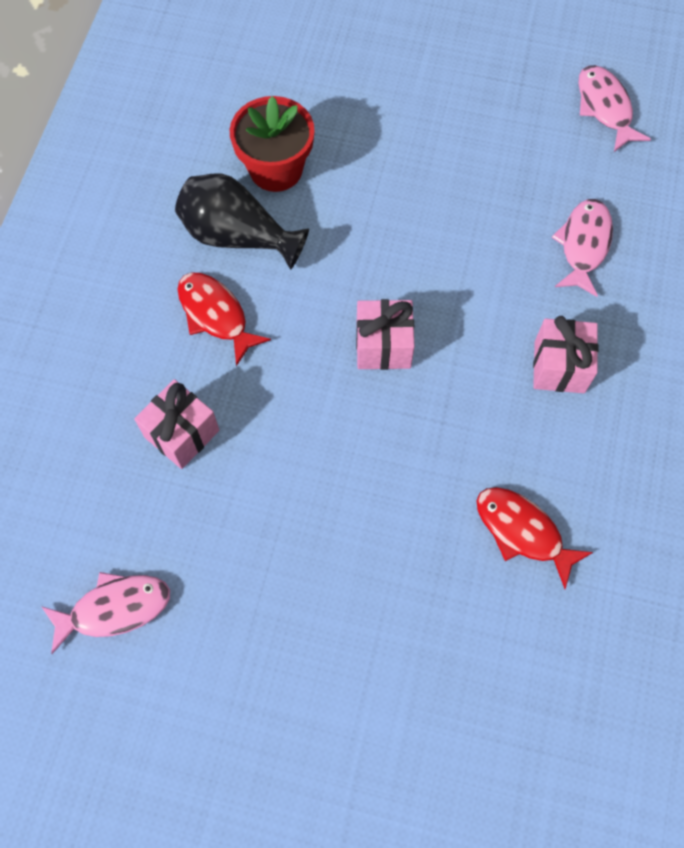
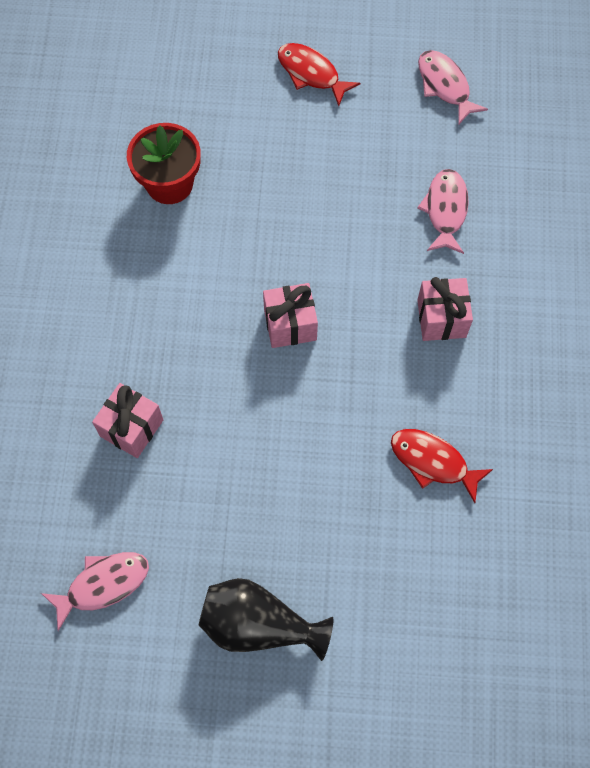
camera: 10 degrees left, 0 degrees up
(216, 315) = (141, 321): red fish -> red fish (311, 73)
(237, 236) = (147, 248): black vase -> black vase (258, 625)

